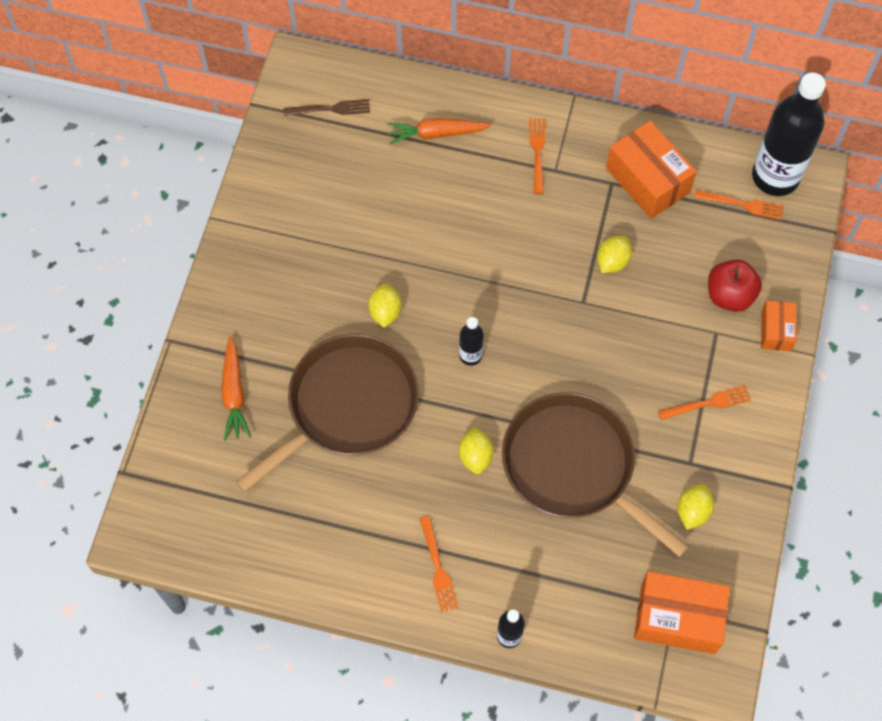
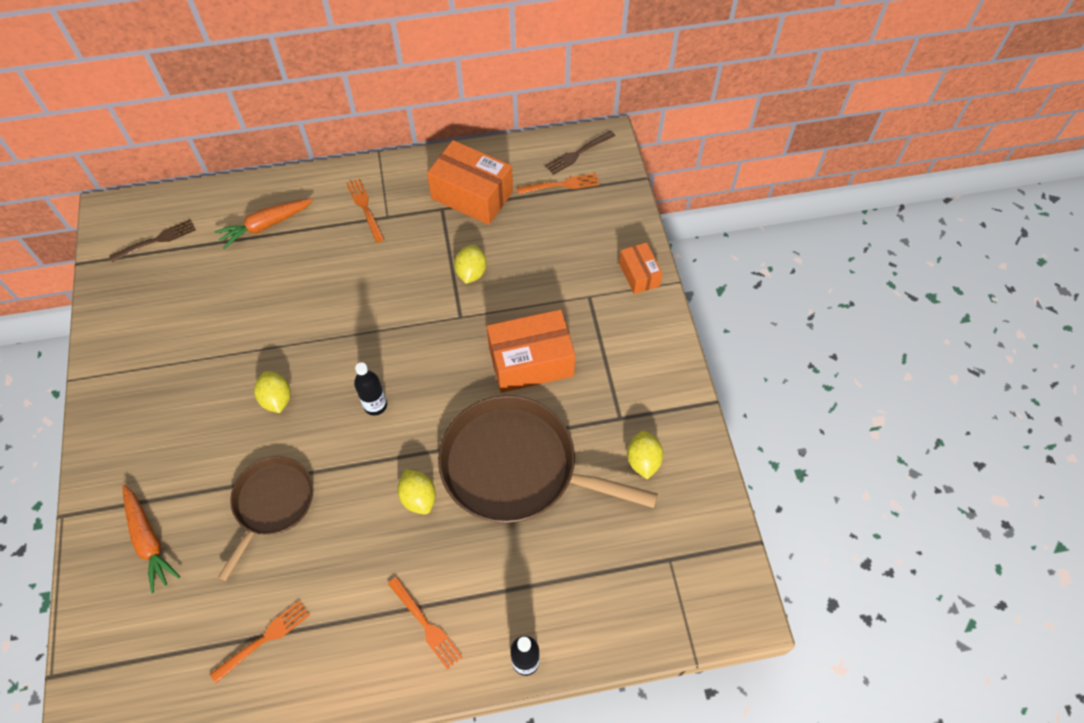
camera: 25 degrees left, 5 degrees down
(347, 406) = (272, 504): brown pan -> brown pan, size x0.59
(678, 618) = (677, 567): orange box -> orange box (531, 361)
(707, 403) = (610, 359): orange fork -> orange fork (264, 639)
(729, 295) = (586, 261): red apple -> none
(775, 177) = (578, 153): black bottle -> brown fork

